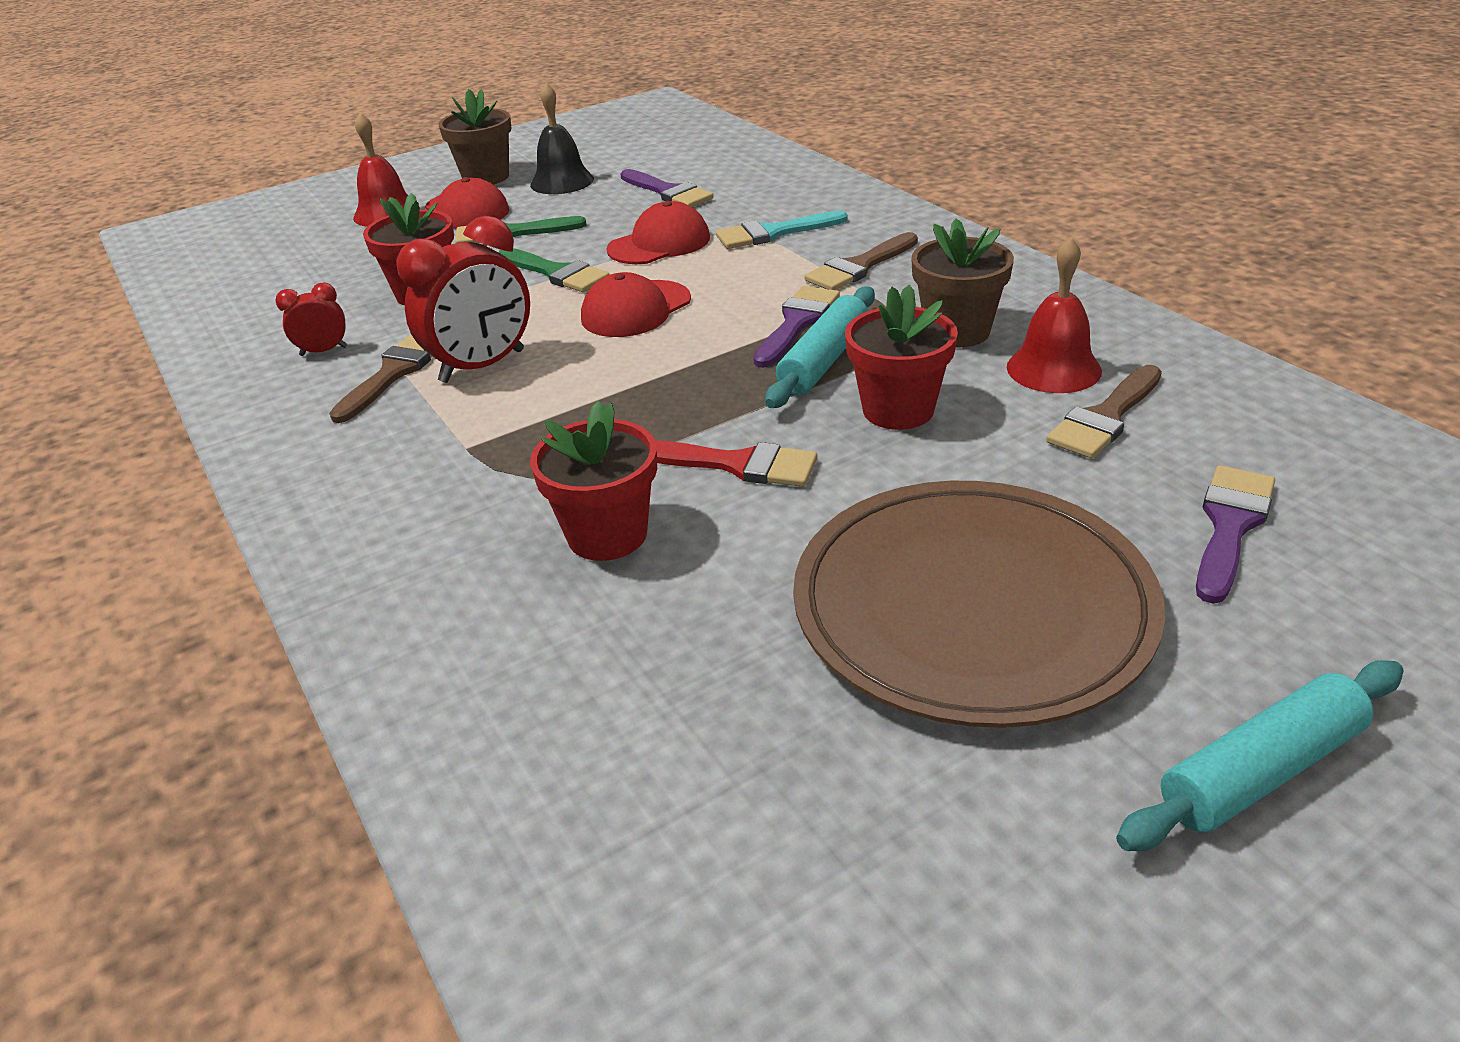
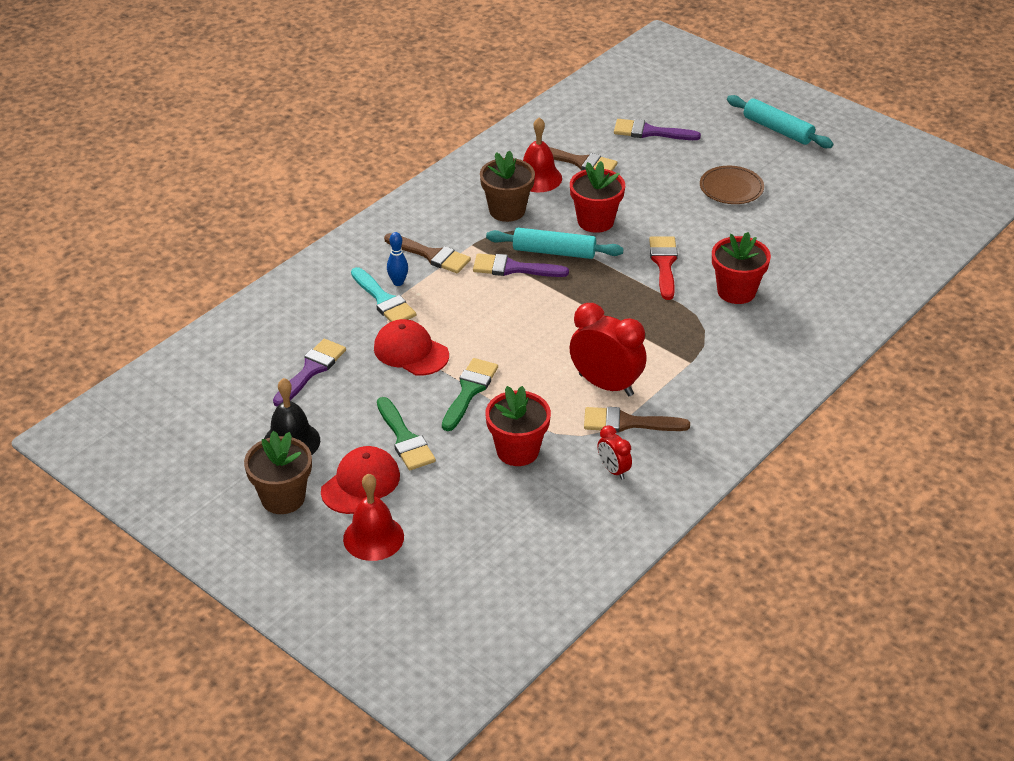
camera: 110 degrees left, 5 degrees up
(636, 309) = (514, 338): red cap -> none
(806, 243) = (398, 282): none -> blue bowling pin
(972, 607) = (731, 188): brown plate -> brown plate, size x0.45

